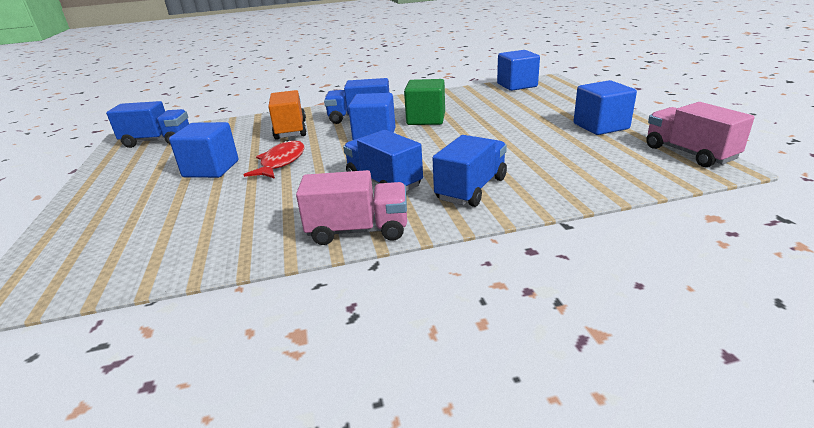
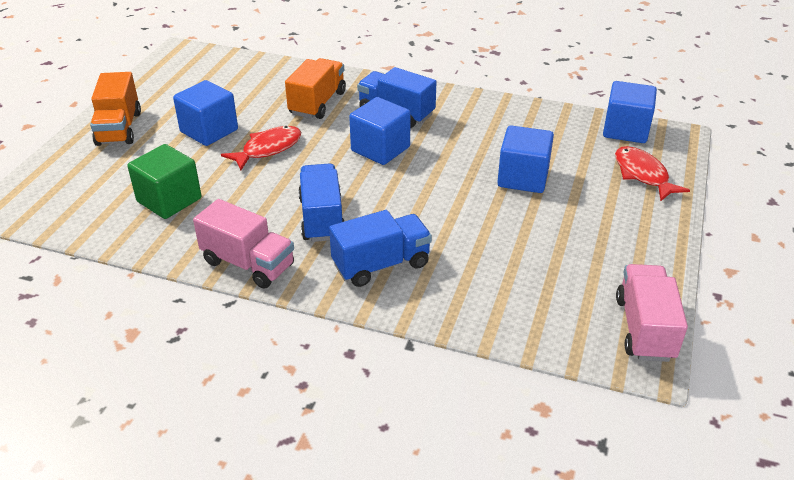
camera: 30 degrees right, 10 degrees up
(111, 194) = (119, 128): none -> orange truck
(157, 141) = (199, 67): blue truck -> none
(426, 119) = (455, 146): green cube -> green cube (169, 200)
(559, 97) = (643, 175): none -> red fish
(600, 126) = (616, 245): blue cube -> blue cube (523, 178)

